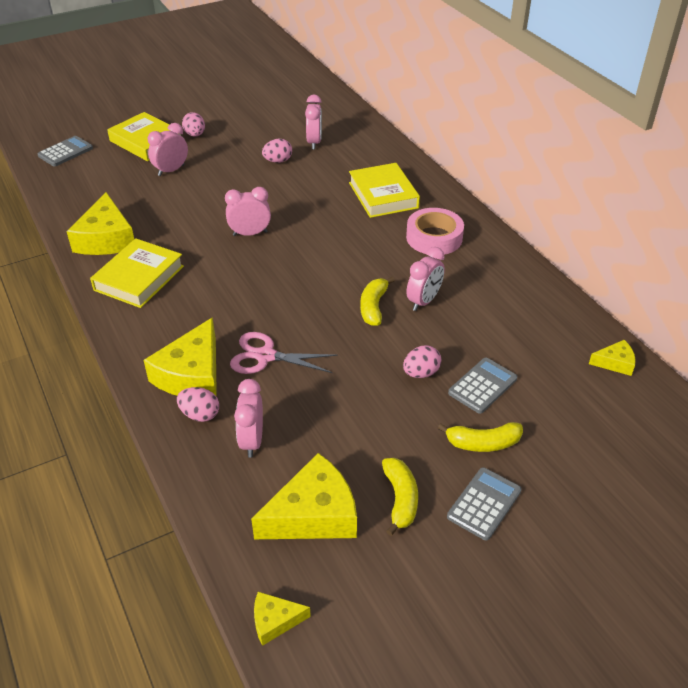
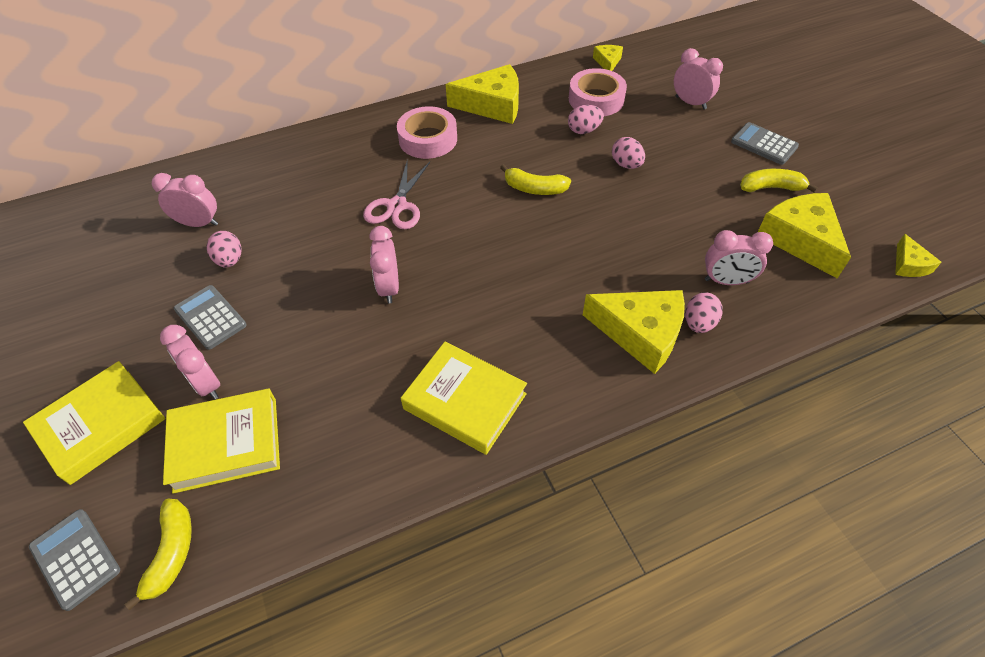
camera: 85 degrees left, 10 degrees up
(106, 239) = (366, 454): yellow cheese -> yellow cheese (492, 105)
(195, 135) = (112, 358): pink egg -> pink egg (584, 130)
(265, 356) = (608, 271): pink scissors -> pink scissors (397, 206)
(383, 195) = (340, 170): yellow book -> yellow book (226, 444)
(424, 301) = (528, 154): pink clock -> pink clock (690, 103)
(482, 386) = (639, 131): grey calculator -> grey calculator (210, 317)
(483, 443) = (703, 138): yellow banana -> yellow banana (172, 553)
(533, 351) = (596, 99): none -> pink tape

